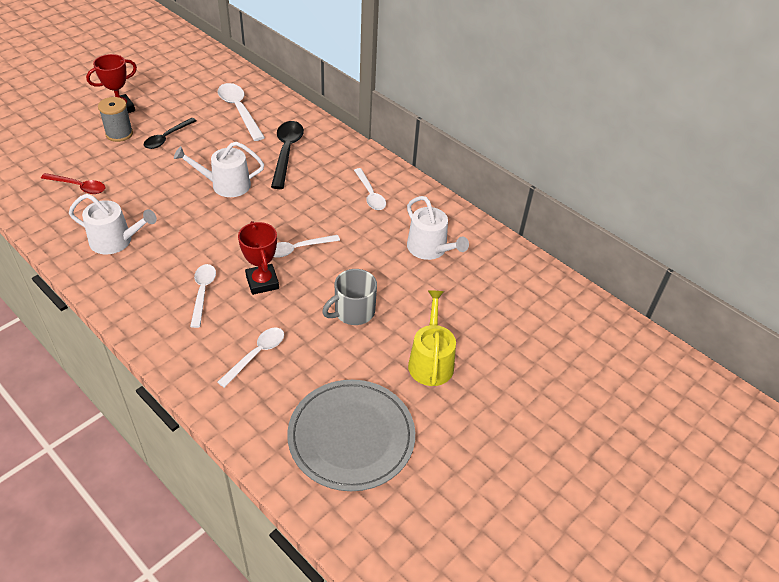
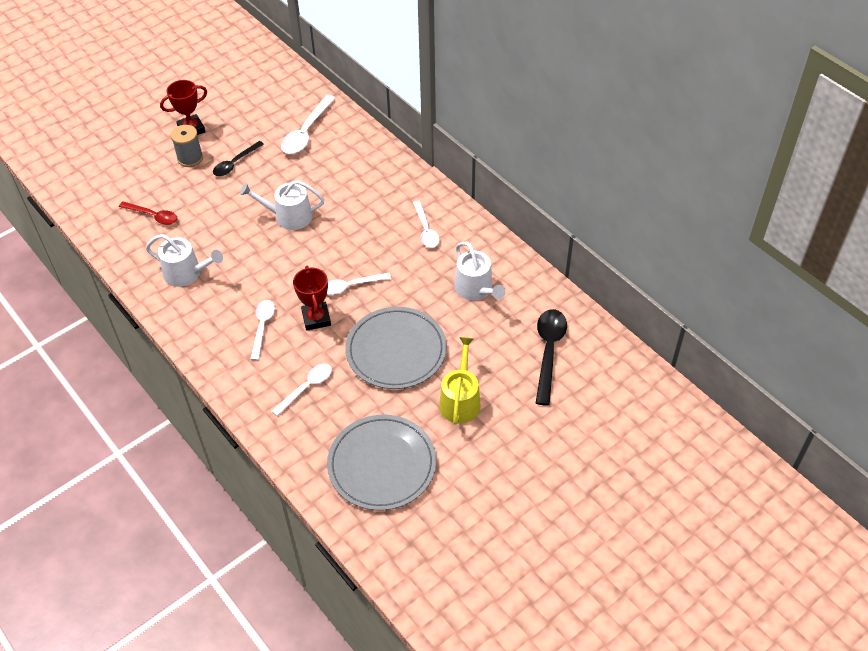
camera: 10 degrees right, 5 degrees up
(239, 110) = (306, 132): white spoon -> white spoon turned 135 degrees counterclockwise
(286, 152) = (349, 181): black spoon -> black spoon (548, 352)
(353, 312) = (396, 350): grey mug -> grey plate

